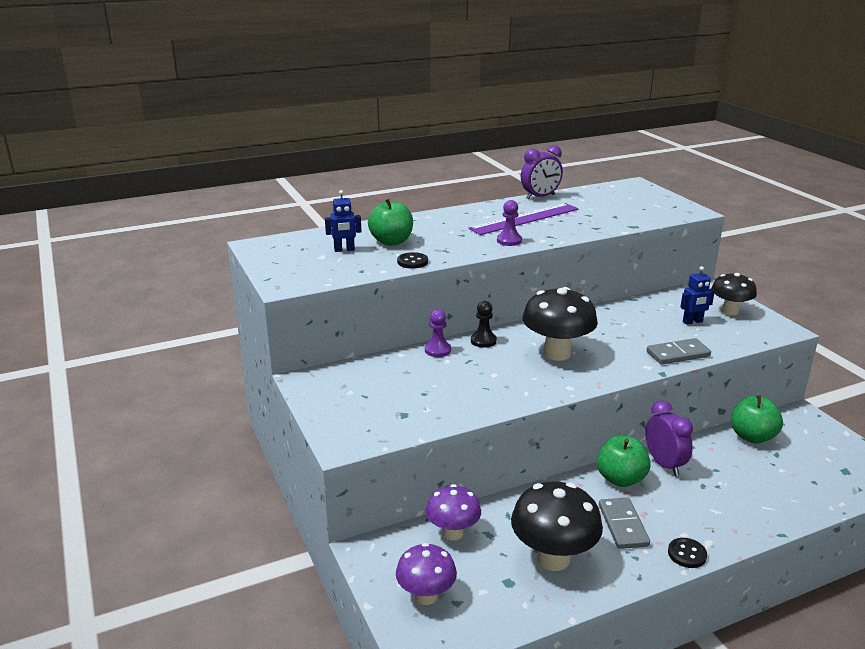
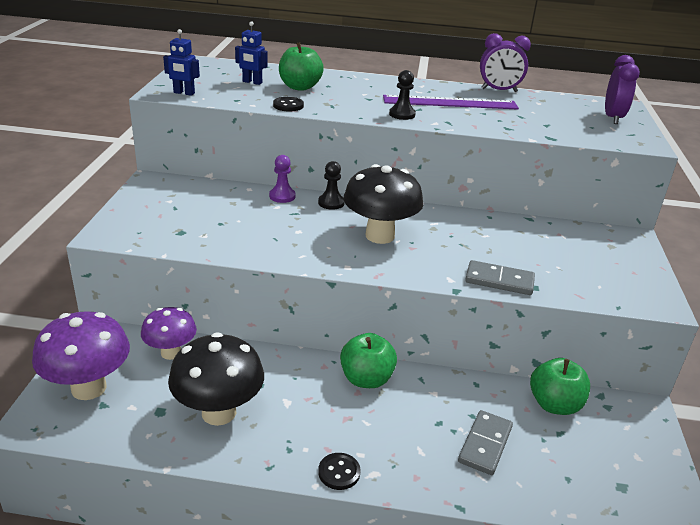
camera: 30 degrees right, 5 degrees up
(426, 596) = (89, 388): purple mushroom -> purple mushroom, size x1.55
(509, 241) = (402, 114): purple pawn -> black pawn
(623, 525) = (314, 417): grey domino -> grey domino (485, 444)
(664, 464) = (426, 386): purple clock -> purple clock (613, 118)
(692, 322) = (562, 259): blue robot -> blue robot (184, 93)
(729, 311) = (621, 265): black mushroom -> none

